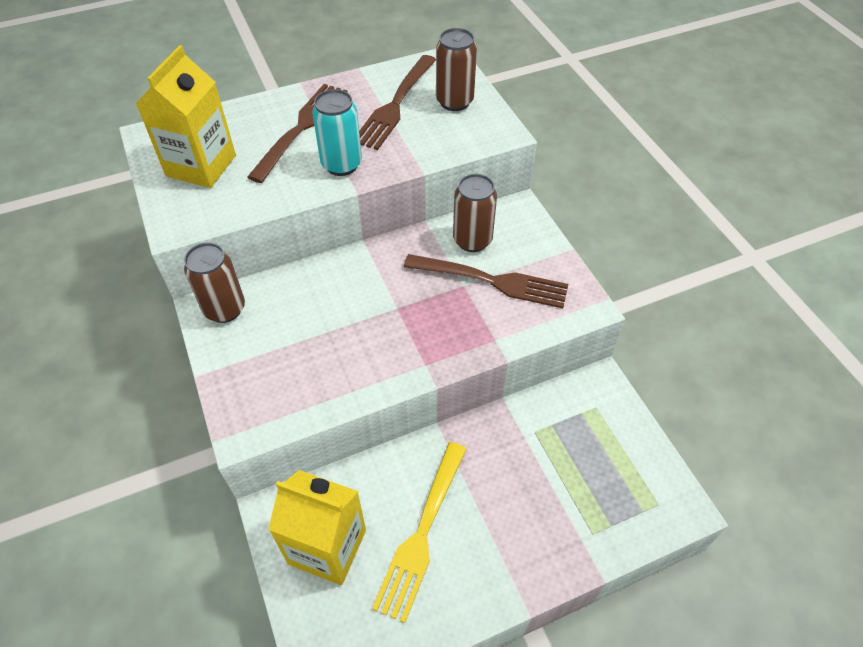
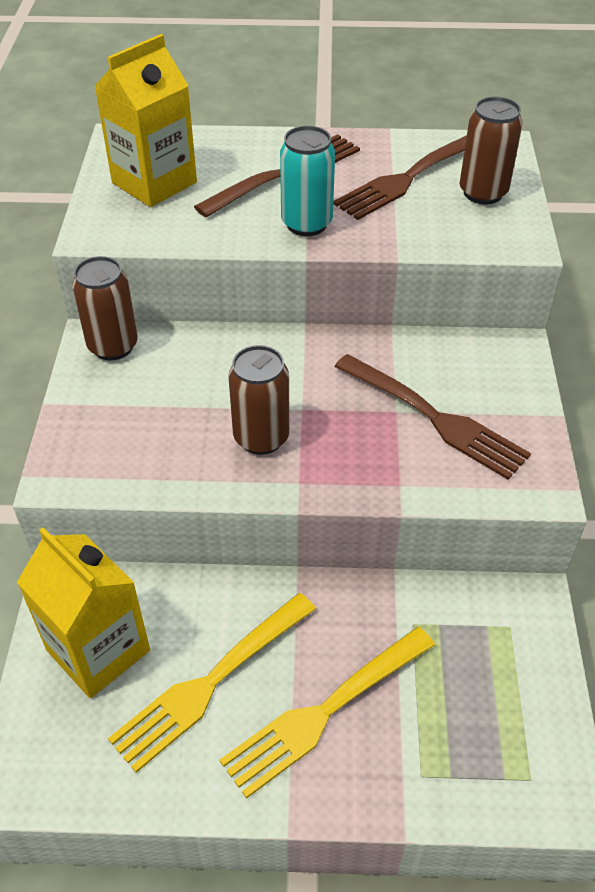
camera: 25 degrees right, 5 degrees down
(472, 240) = (436, 364): brown can -> brown can (261, 437)
(510, 517) = (326, 710): none -> yellow fork

